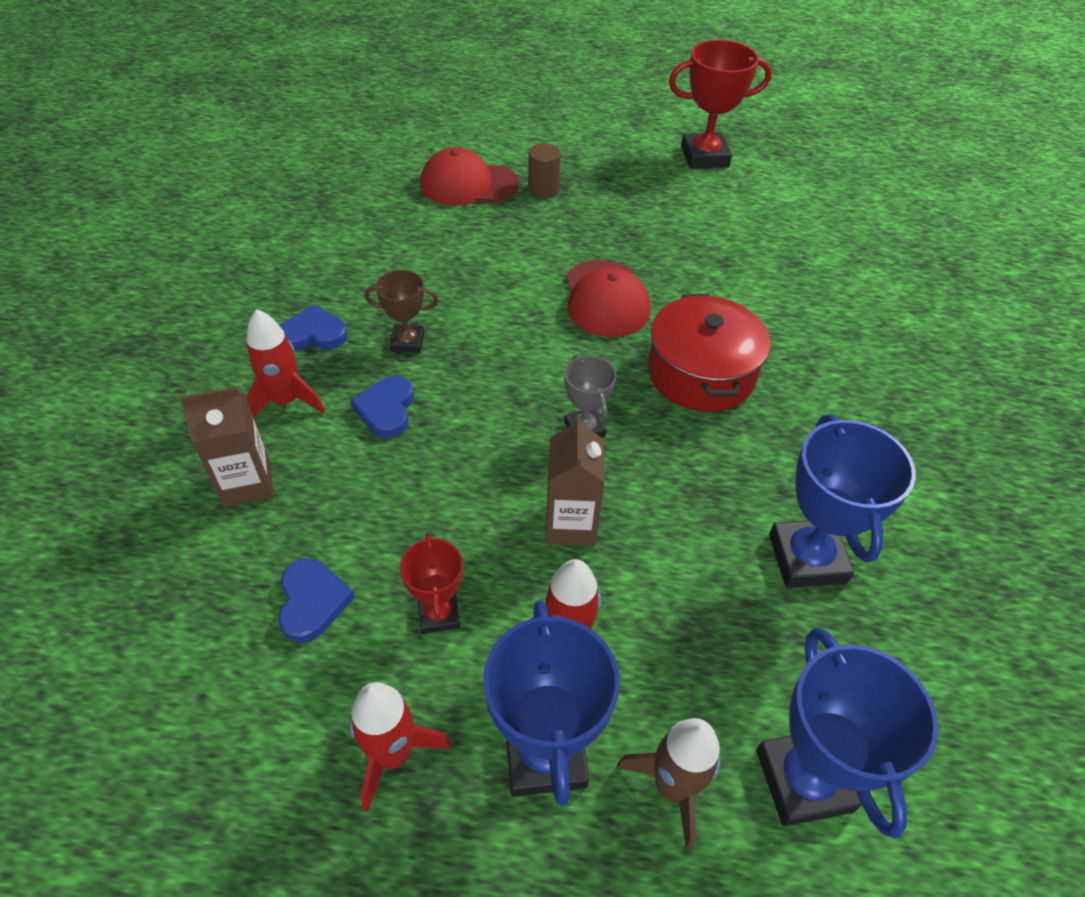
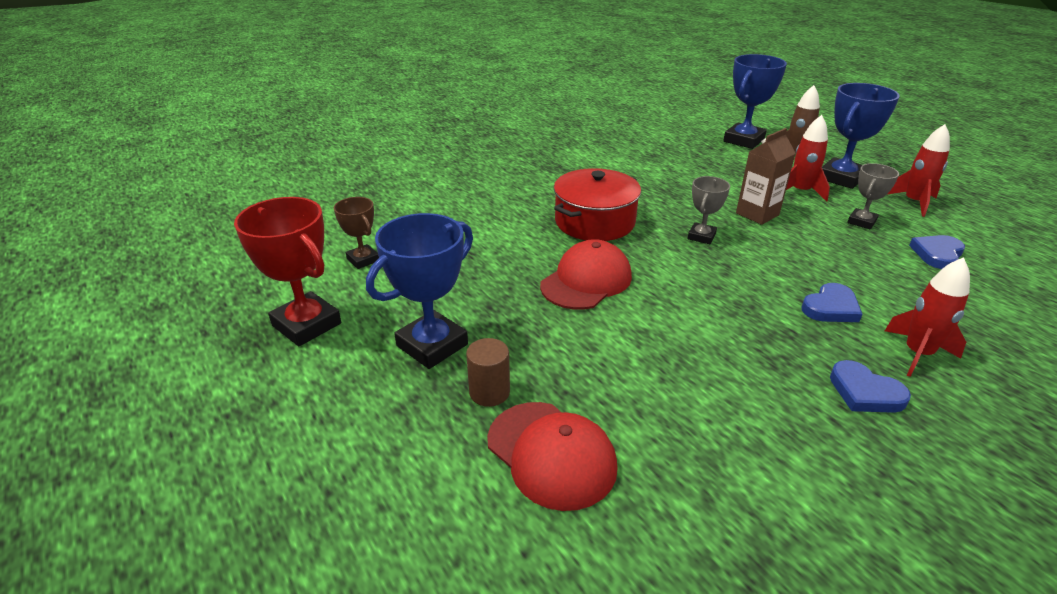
camera: 130 degrees left, 15 degrees down
(247, 484) = (969, 320): brown carton -> none
(407, 342) = (778, 338): brown trophy -> brown trophy (363, 260)
(439, 614) = (861, 222): red trophy -> grey trophy
(807, 558) = (658, 163): blue trophy -> blue trophy (432, 345)

